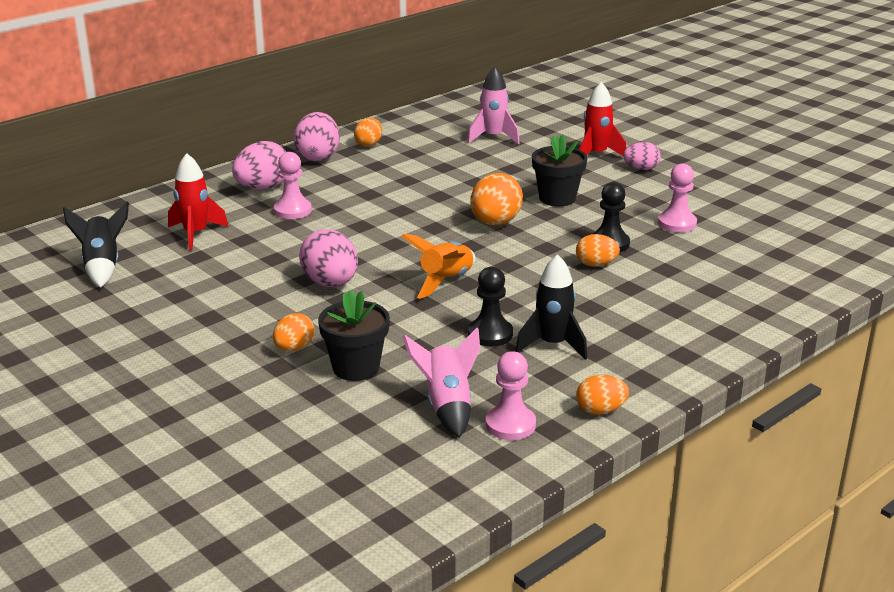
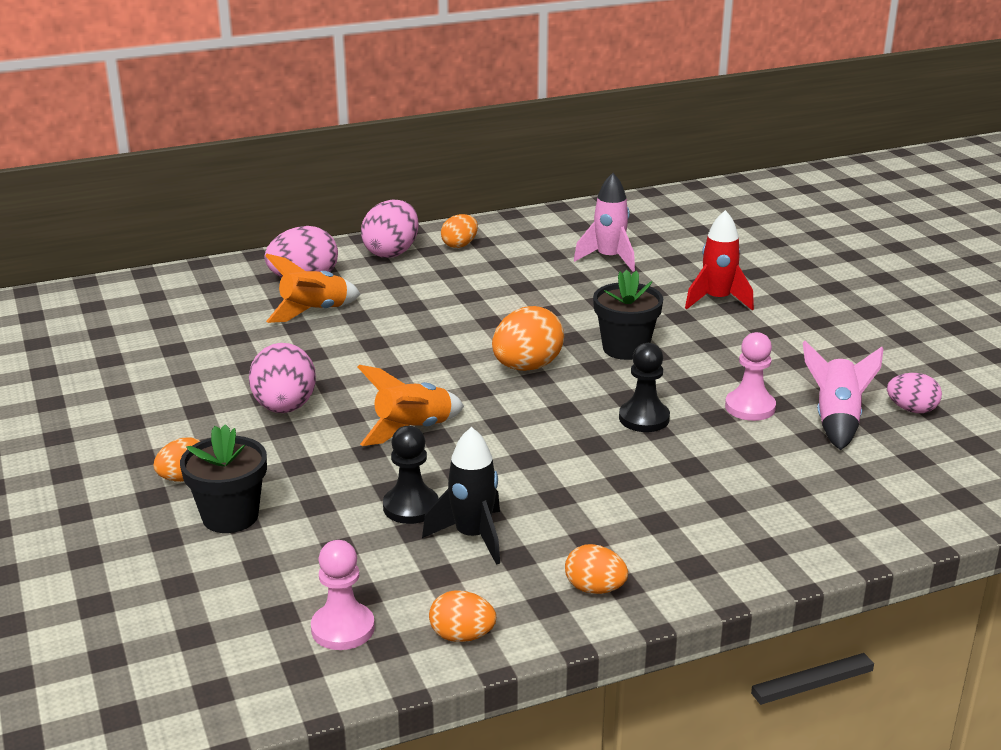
camera: 20 degrees right, 0 degrees up
(102, 266) = (71, 342): black rocket -> none
(195, 234) = (192, 322): red rocket -> none
(292, 210) = (314, 312): pink pawn -> orange rocket
(447, 406) = (291, 587): pink rocket -> pink rocket (836, 421)
(596, 264) = (605, 443): orange egg -> orange egg (595, 589)
(641, 169) = (759, 327): pink egg -> pink egg (911, 409)

